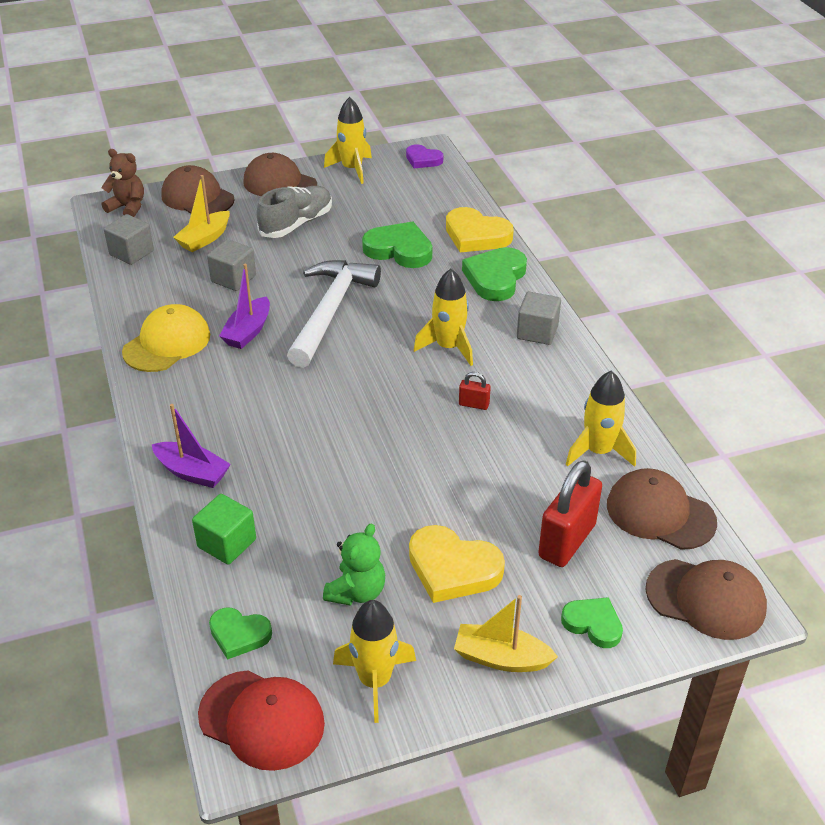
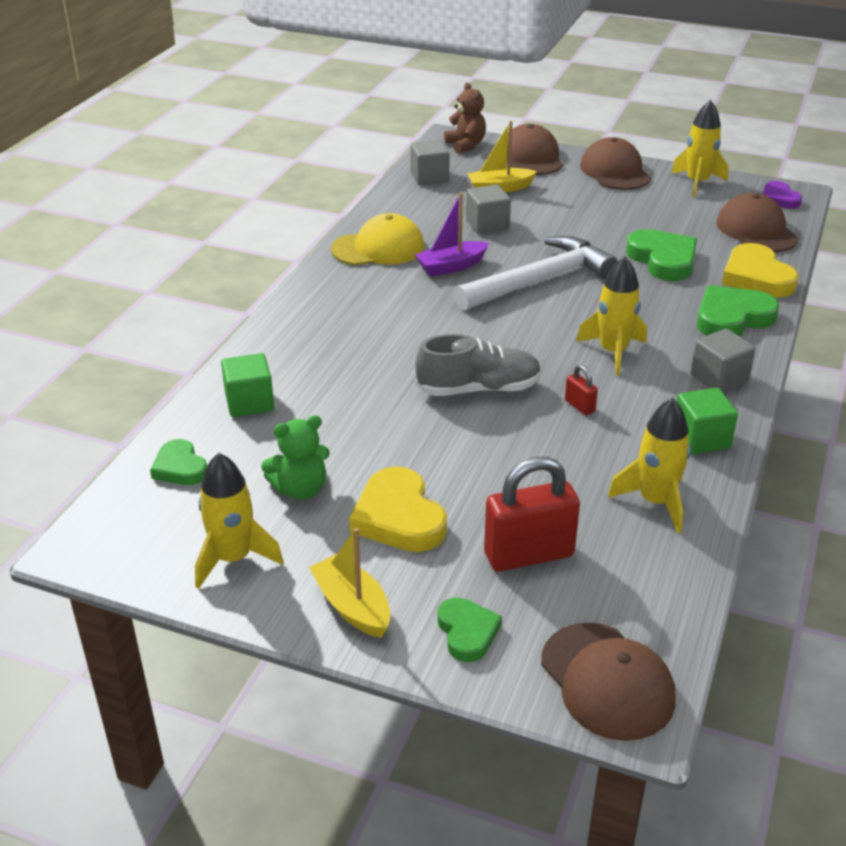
camera: 40 degrees right, 5 degrees down
(192, 472) = (286, 343): purple boat -> none
(262, 719) = (123, 532): red cap -> none
(296, 224) = (592, 206): grey shoe -> grey shoe (478, 389)
(575, 386) = (701, 439): none -> green cube
(660, 513) = (653, 584): brown cap -> brown cap (756, 230)

